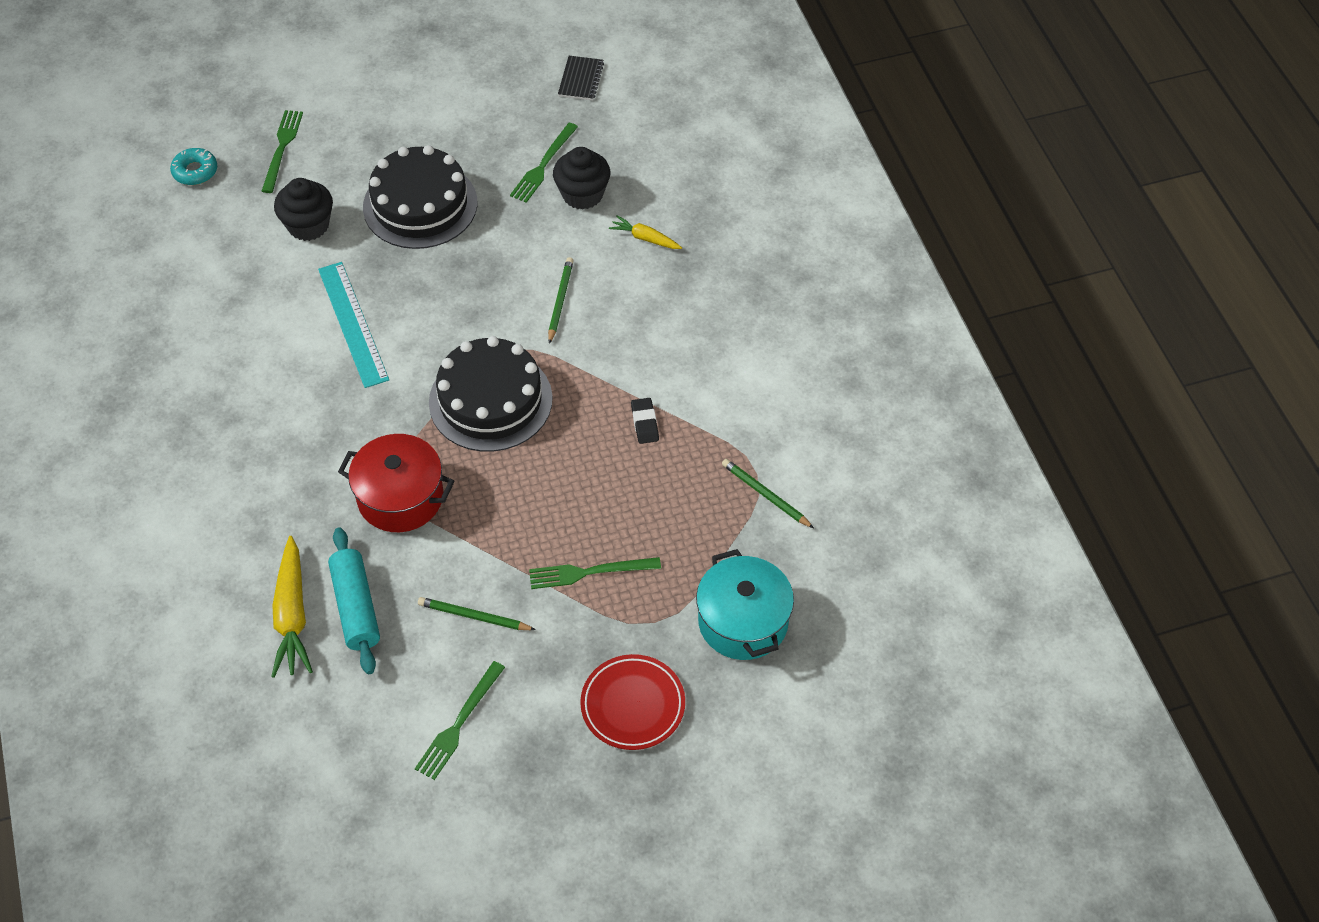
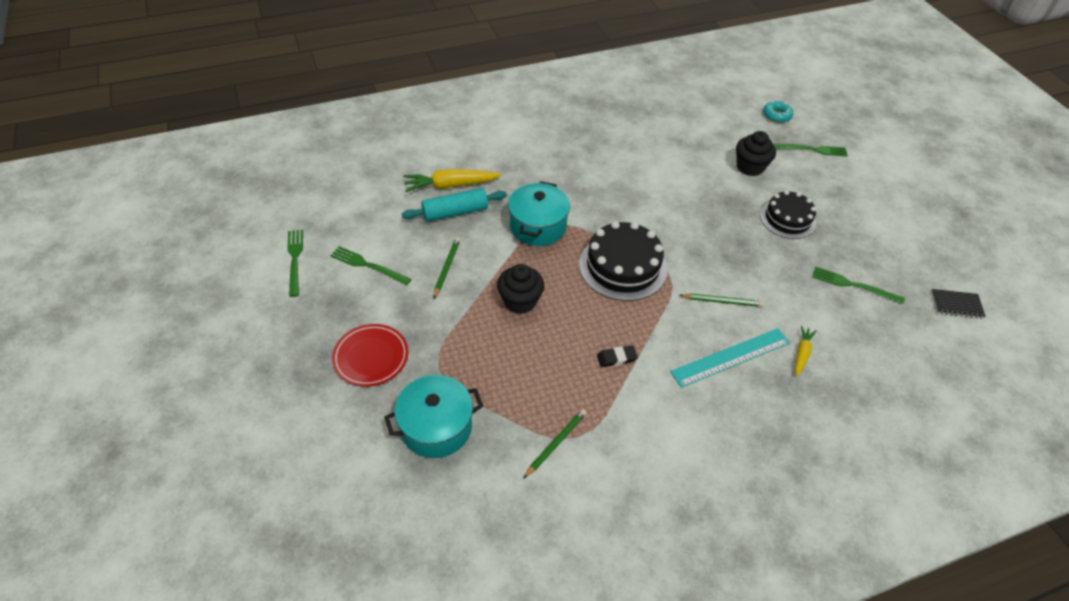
camera: 85 degrees right, 5 degrees down
(353, 324) = (674, 194): turquoise ruler -> turquoise ruler (730, 357)
(400, 497) = (538, 226): red pot -> turquoise pot
(420, 205) = (787, 219): black cake -> black cake, size x0.66
(582, 194) = (833, 311): black cupcake -> black cupcake (520, 301)
(589, 572) = (481, 328): green fork -> green fork (295, 259)

